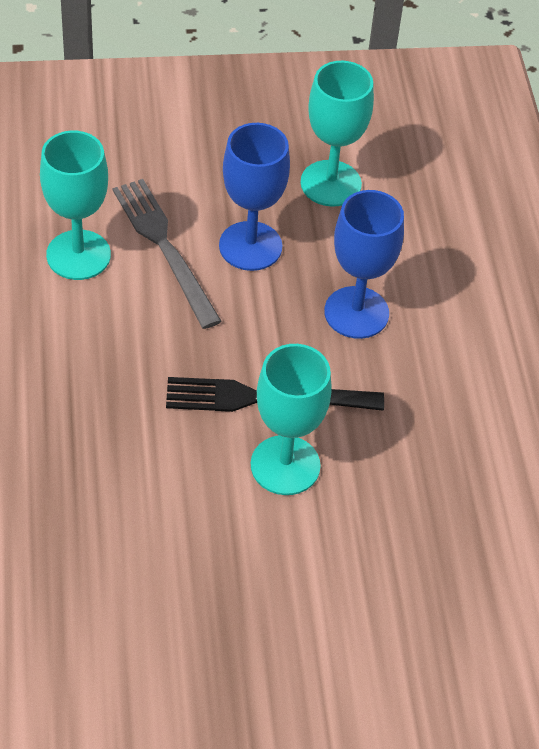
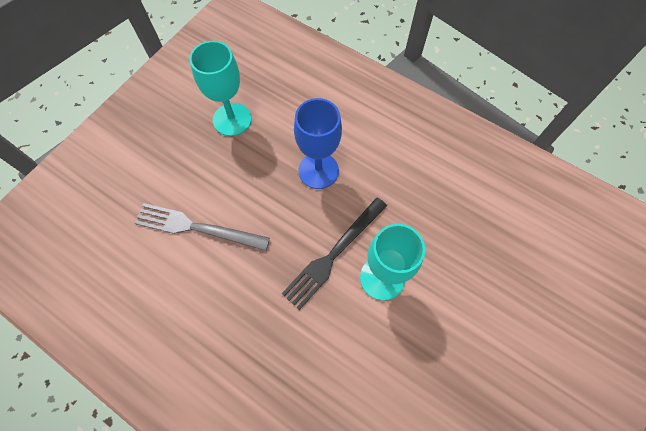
camera: 45 degrees left, 15 degrees up
(78, 255) = (160, 276): turquoise goblet -> none
(250, 246) = (235, 186): blue goblet -> none

